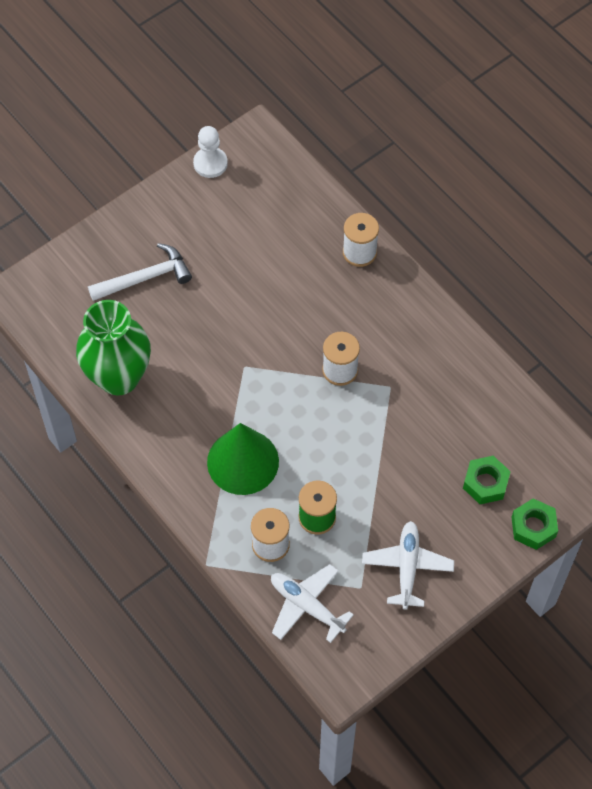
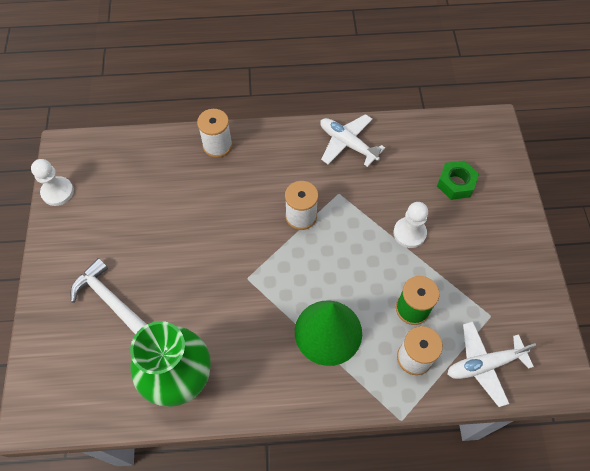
camera: 55 degrees left, 0 degrees up
(145, 278) = (110, 300): white hammer -> white hammer turned 60 degrees counterclockwise
(395, 472) = (409, 233): none -> white pawn
(407, 567) = (492, 273): white plane -> white plane (347, 144)
(533, 527) = (508, 177): green nut -> none

